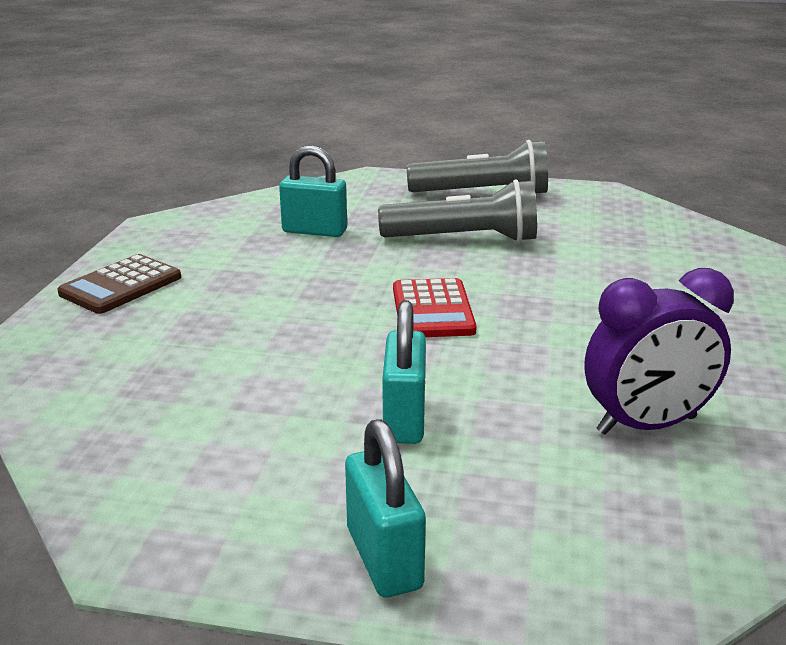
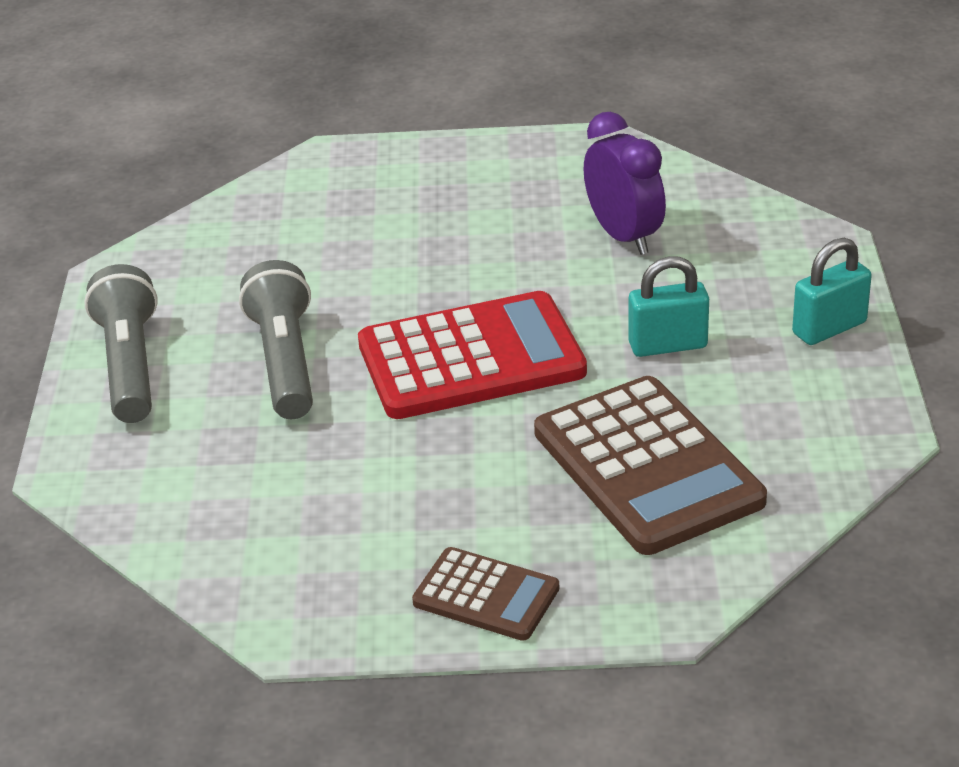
camera: 100 degrees left, 10 degrees up
(210, 374) = (647, 467): none -> brown calculator
(314, 231) = (284, 480): turquoise padlock -> none
(433, 310) = (471, 358): red calculator -> red calculator, size x1.85

